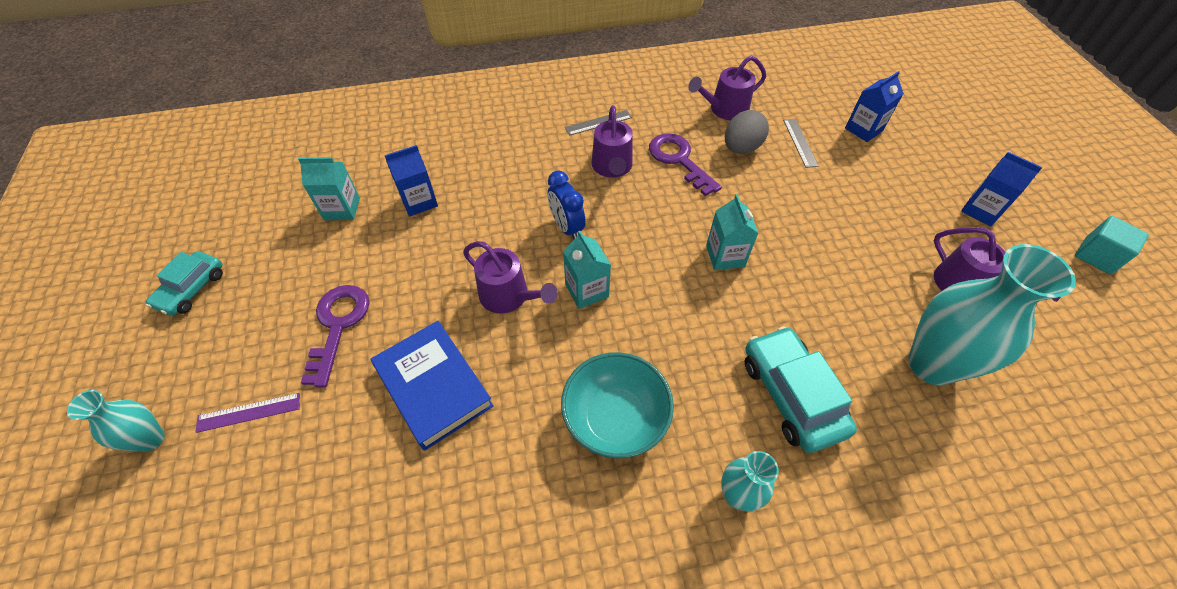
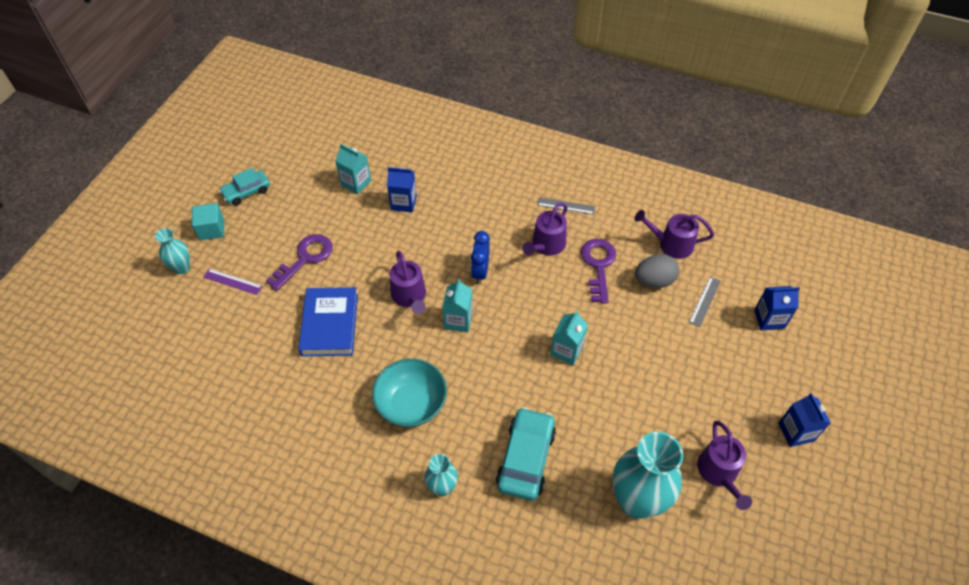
camera: 35 degrees right, 0 degrees up
(1097, 256) = (853, 518): turquoise cube -> turquoise cube (211, 229)

